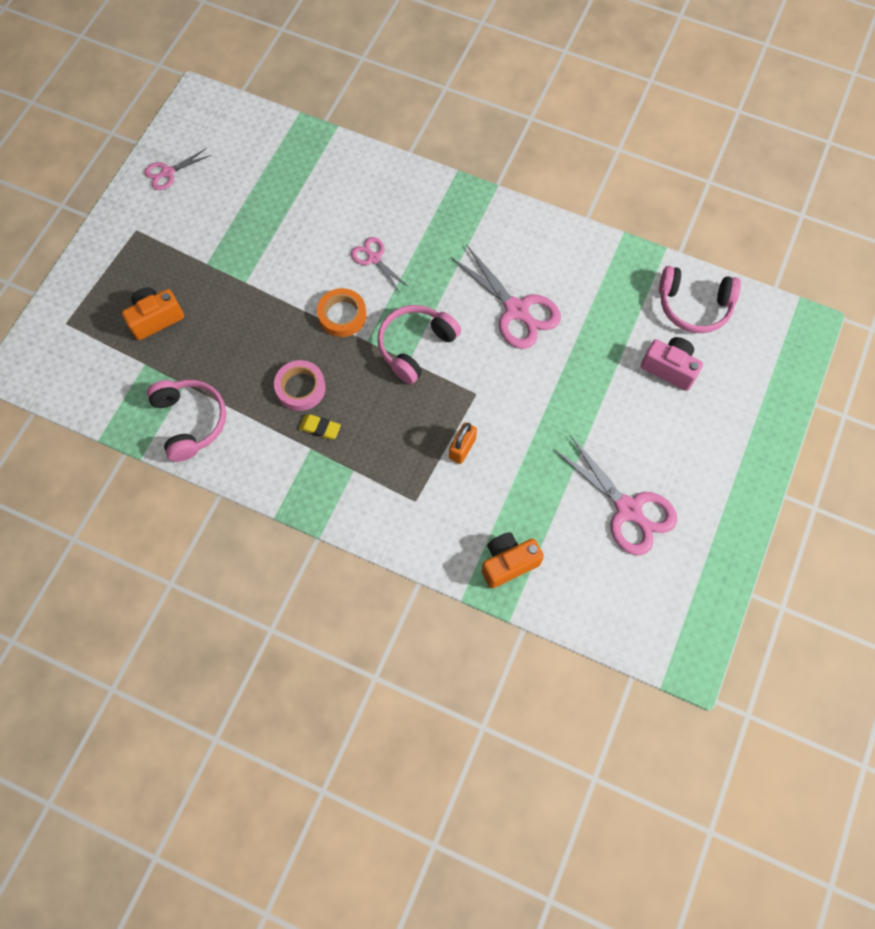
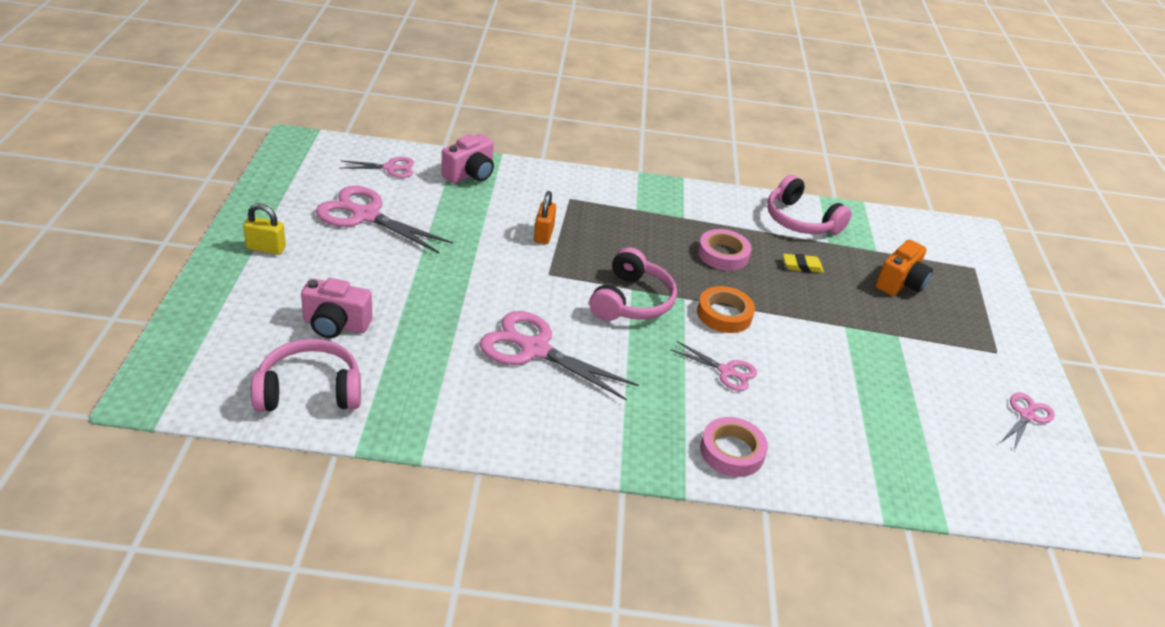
camera: 155 degrees right, 30 degrees down
(320, 428) = (684, 231): yellow eraser -> yellow eraser (802, 266)
(409, 193) = (732, 451): none -> pink tape
(508, 563) = (470, 174): orange camera -> pink camera
(591, 590) = (391, 168): none -> pink scissors
(724, 477) = (266, 248): none -> yellow padlock

